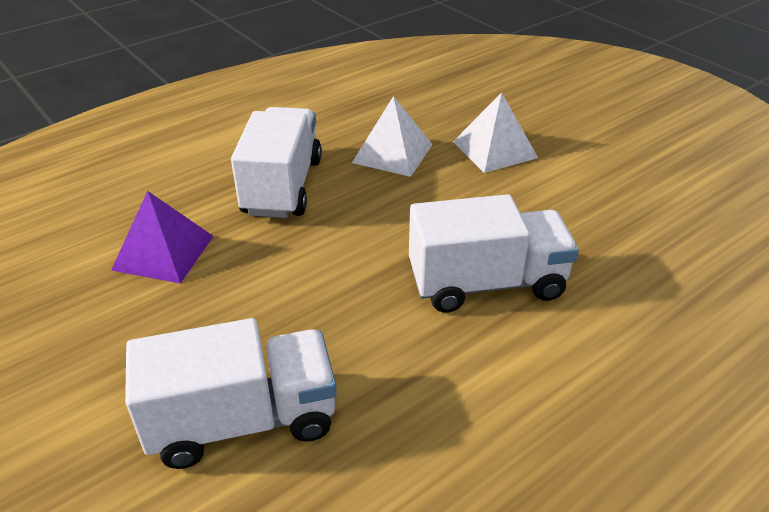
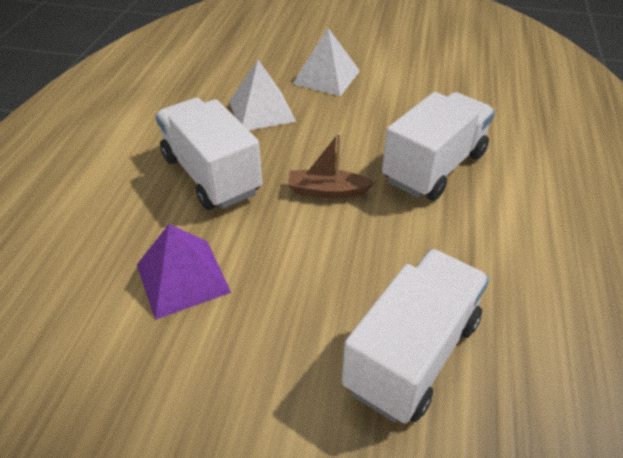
camera: 40 degrees left, 5 degrees up
(356, 249) = (327, 191): none -> brown boat

